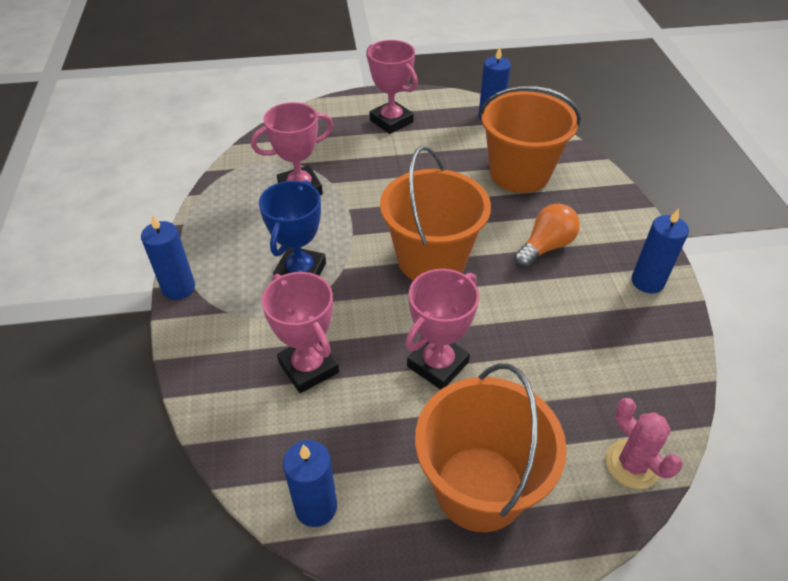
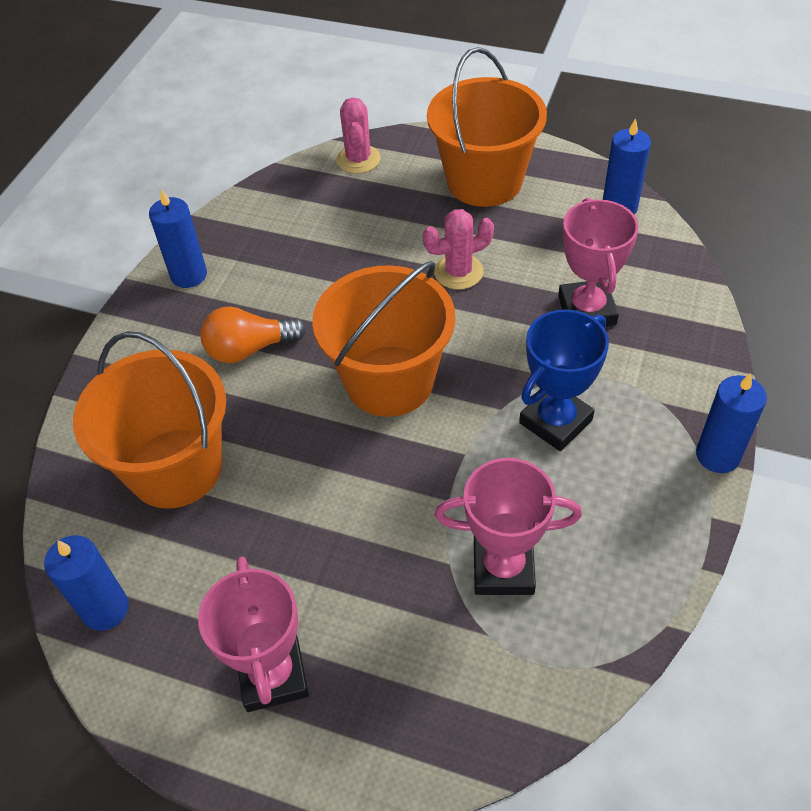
camera: 150 degrees left, 5 degrees up
(437, 364) = (458, 272): pink trophy -> pink cactus

